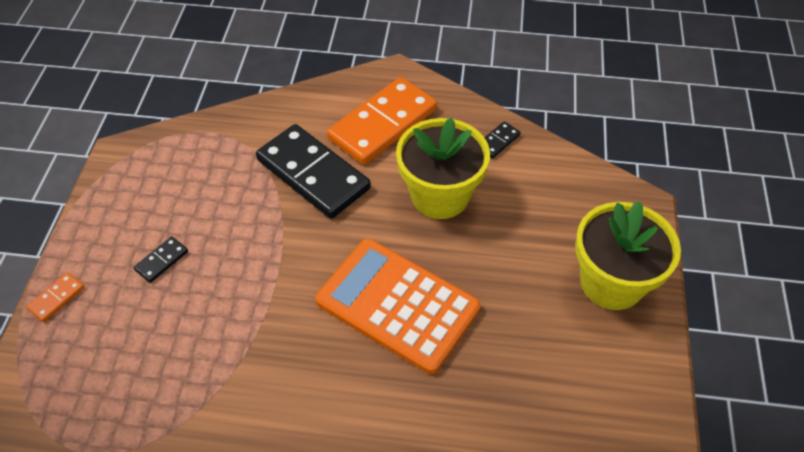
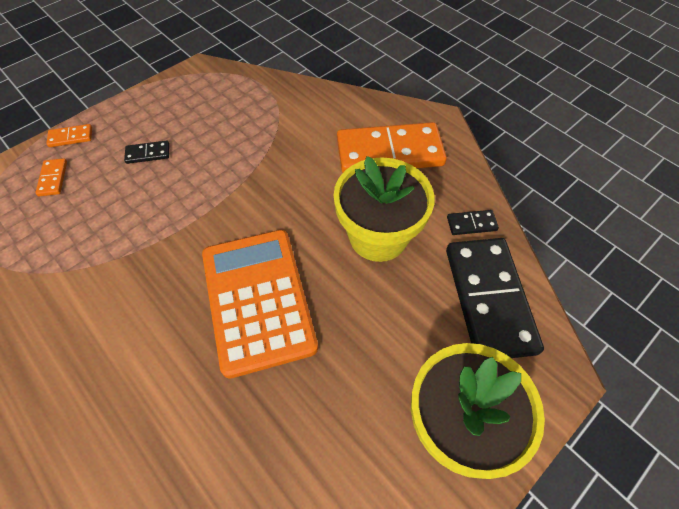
camera: 40 degrees right, 5 degrees up
(87, 345) = (53, 178): none -> orange domino
(313, 174) = (301, 158): black domino -> black domino (488, 299)

